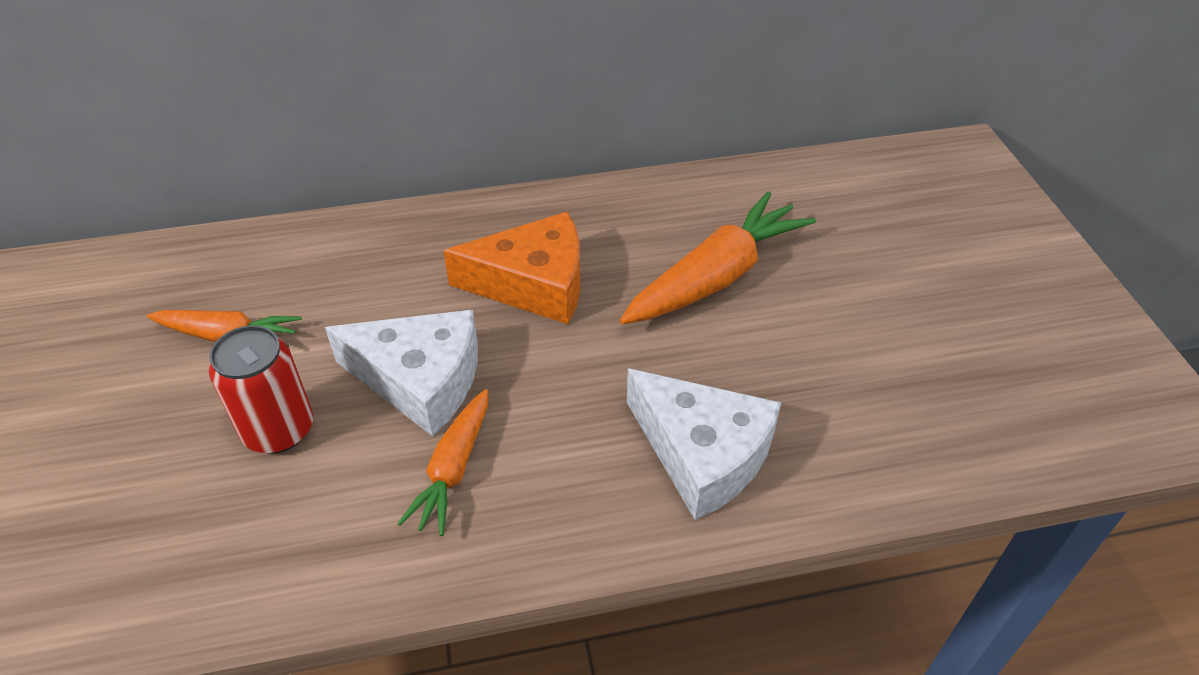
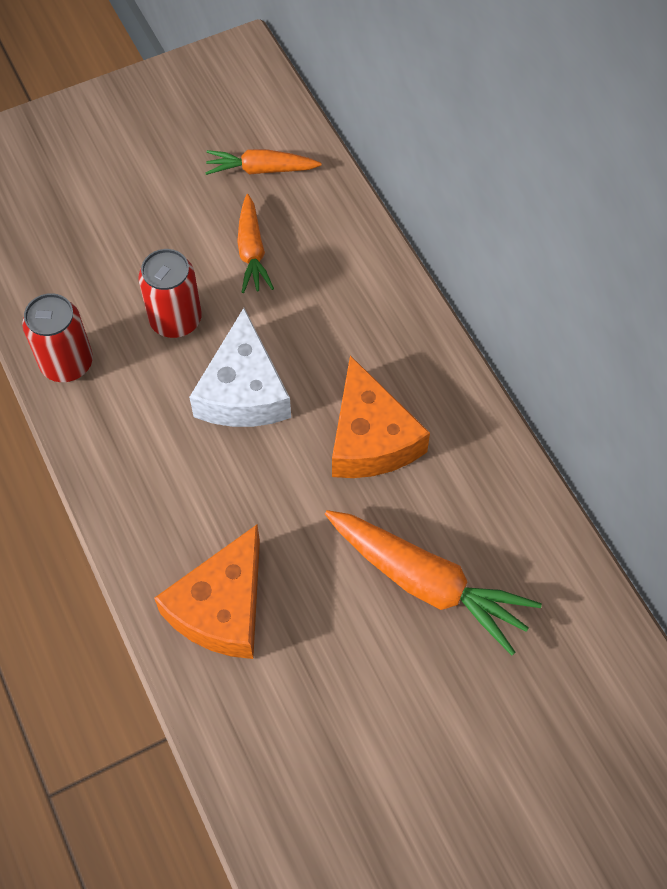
camera: 75 degrees right, 15 degrees up
(272, 571) = (67, 363): none -> red can
(453, 470) = (167, 440): orange carrot -> orange carrot (260, 169)
(702, 454) = (222, 607): white cheese -> orange cheese

